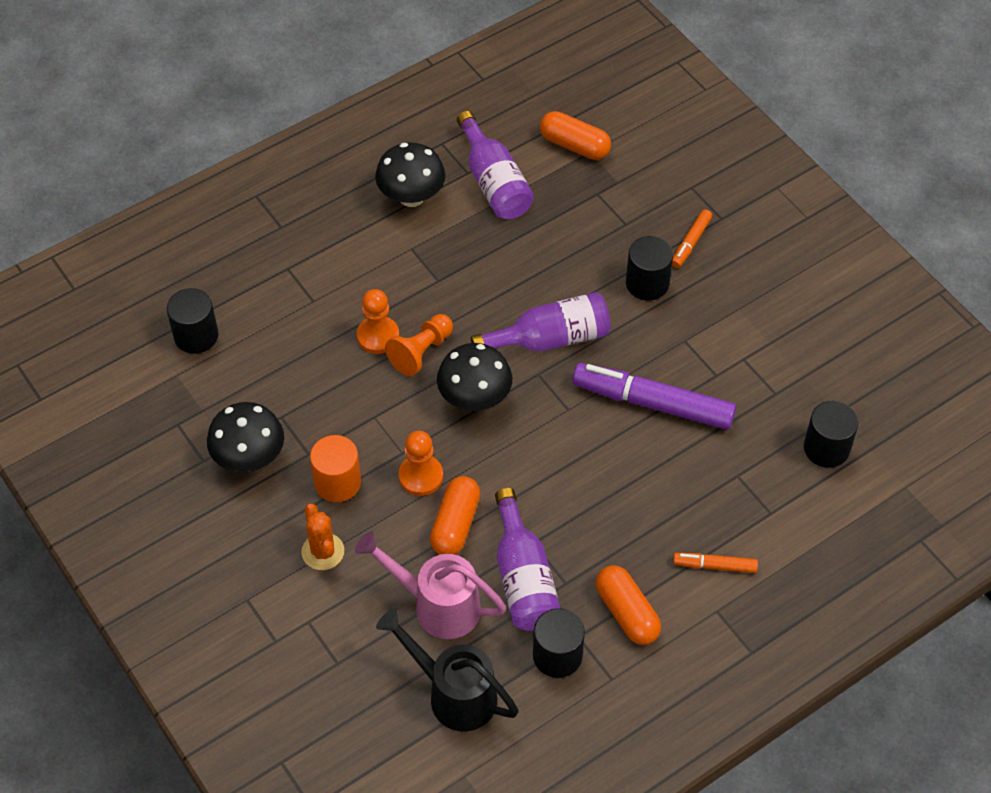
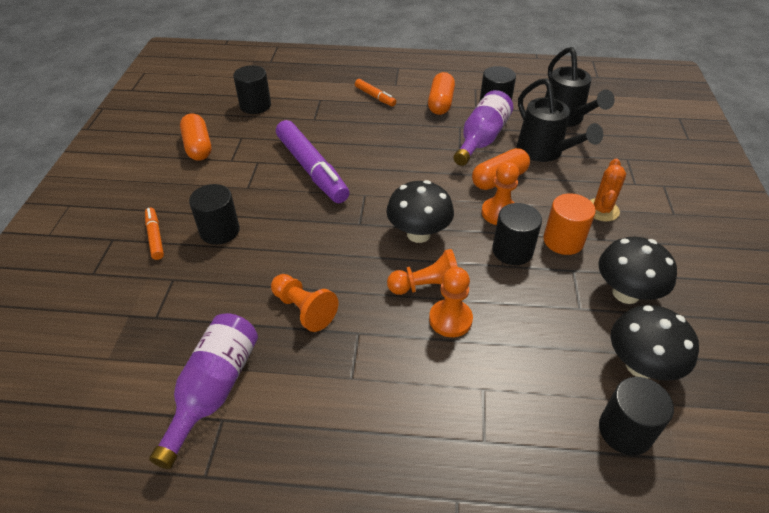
camera: 140 degrees left, 10 degrees down
(376, 438) = (512, 250): none -> black cylinder
(411, 197) = (298, 432): black mushroom -> black mushroom (640, 366)
(437, 605) = (544, 152): pink watering can -> black watering can
(497, 269) = (304, 309): none -> orange pawn
(550, 339) = (326, 238): purple bottle -> none
(574, 145) = (108, 374): orange capsule -> orange capsule (198, 147)
(690, 242) = (155, 237): orange marker -> orange marker turned 90 degrees counterclockwise

